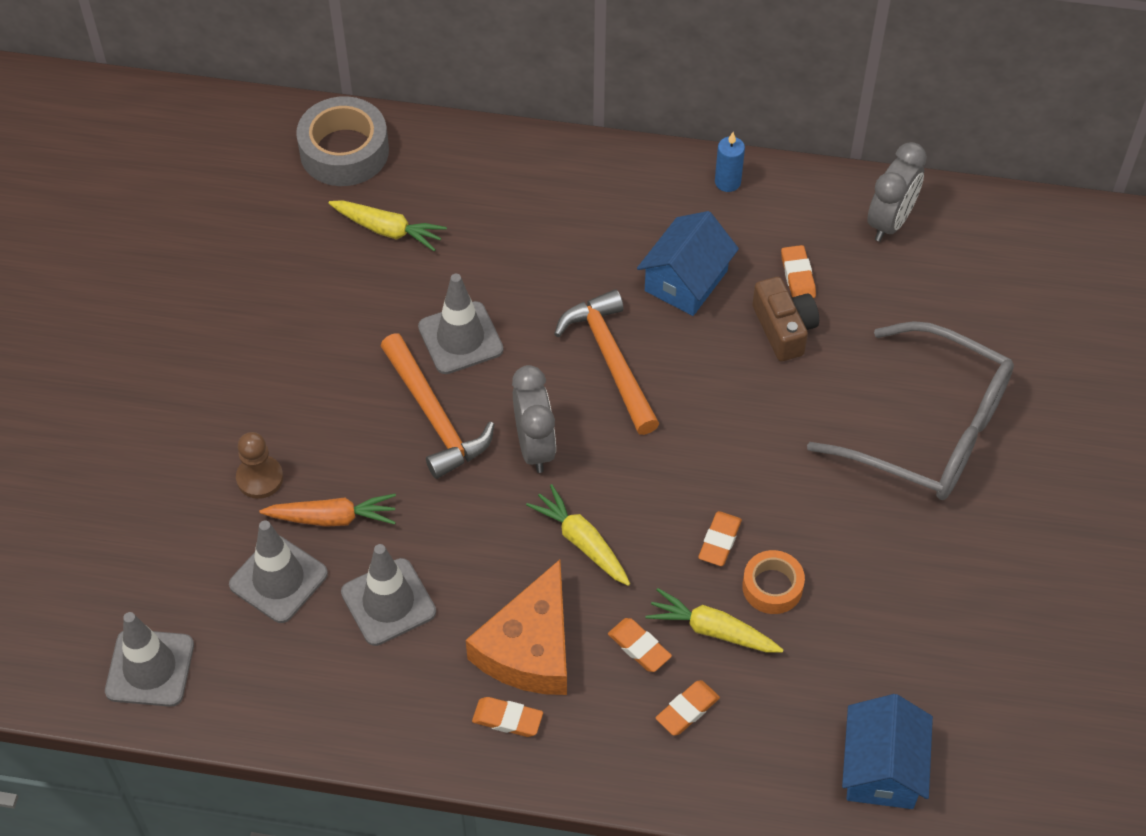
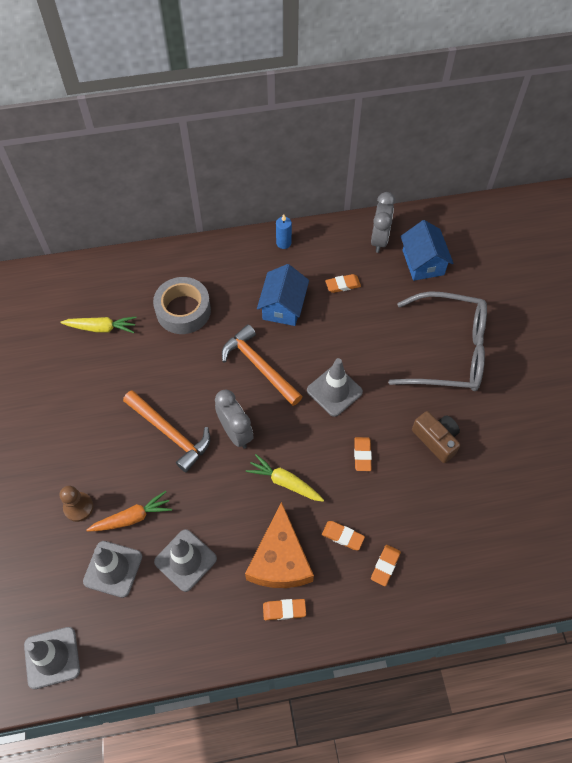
camera: 20 degrees left, 5 degrees up
(344, 151) = (58, 288): grey tape -> grey tape (183, 310)
(460, 338) = (168, 380): grey traffic cone -> grey traffic cone (334, 391)
(712, 630) = (380, 511): yellow carrot -> none
(772, 587) = (402, 472): orange tape -> none
(784, 329) = (347, 318): brown camera -> brown camera (436, 439)
(797, 276) = (342, 285): orange eraser -> orange eraser turned 75 degrees counterclockwise
(882, 768) = (506, 562): blue house -> blue house (423, 262)

